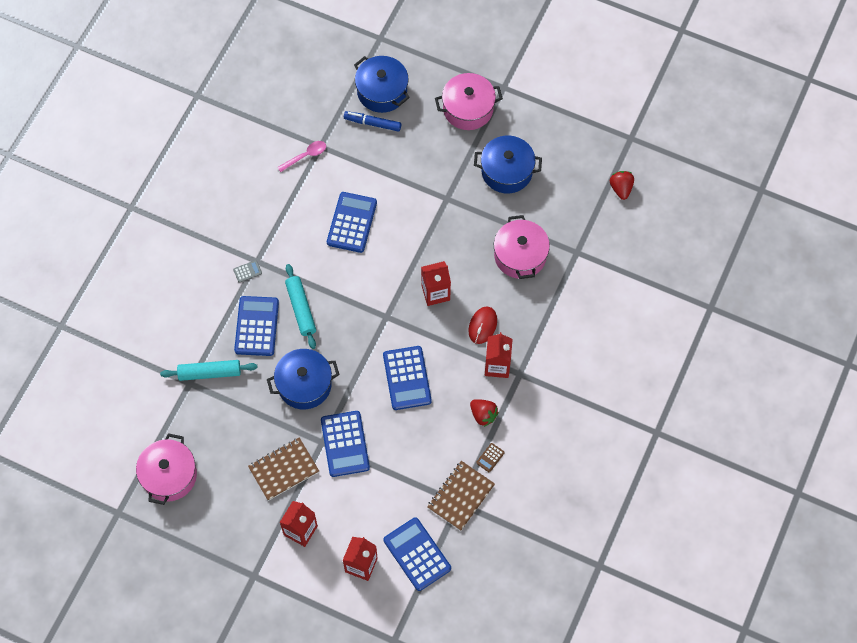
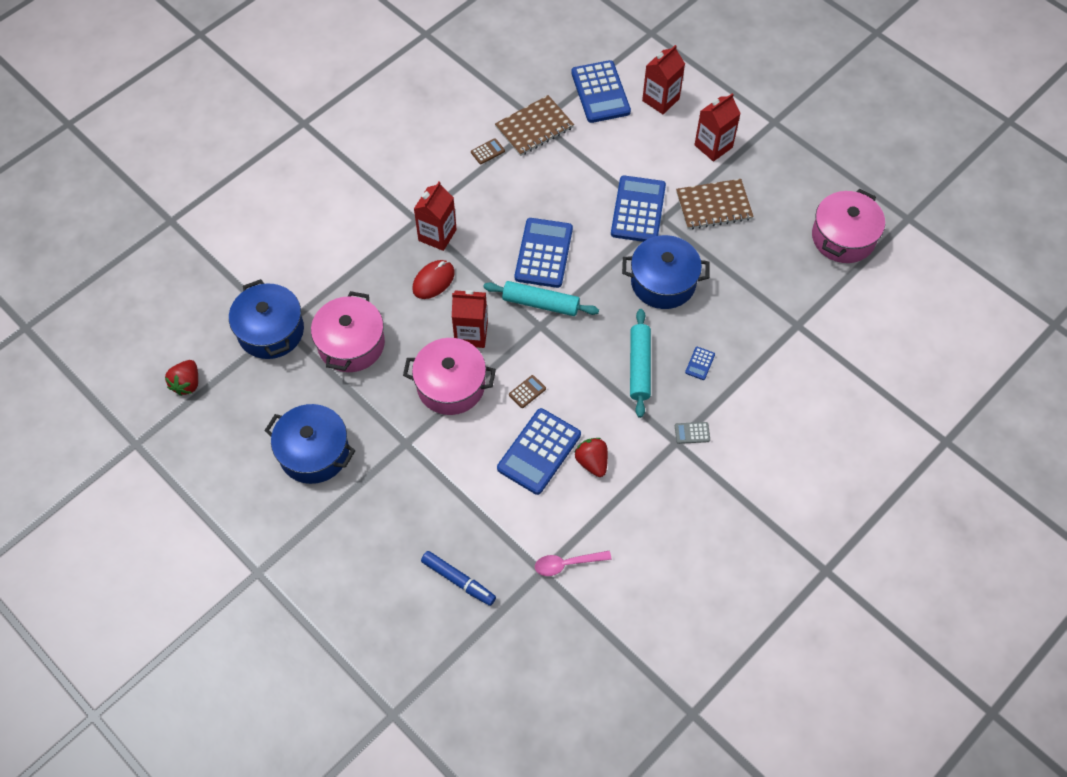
camera: 160 degrees left, 5 degrees down
(210, 373) = (771, 329): turquoise rolling pin -> turquoise rolling pin (540, 303)
(256, 326) = (700, 363): blue calculator -> blue calculator, size x0.42
(376, 262) = (527, 392): none -> brown calculator
(382, 91) = (426, 625): blue pot -> blue pot (271, 331)
(468, 109) = (321, 557): pink pot -> pink pot (451, 385)
(483, 415) = (476, 192): red strawberry -> red strawberry (592, 462)

